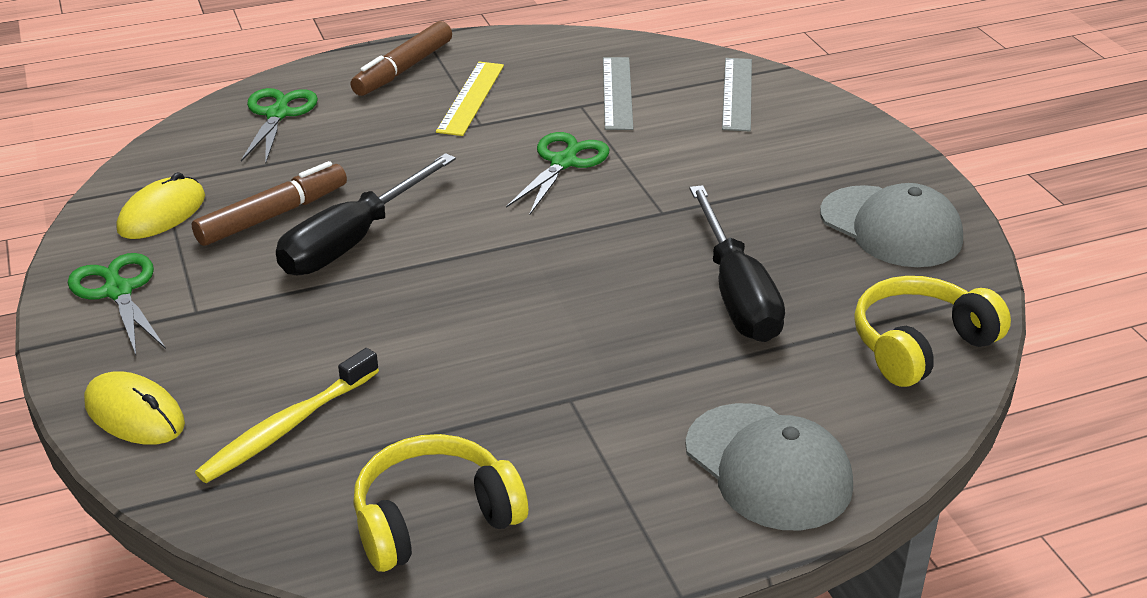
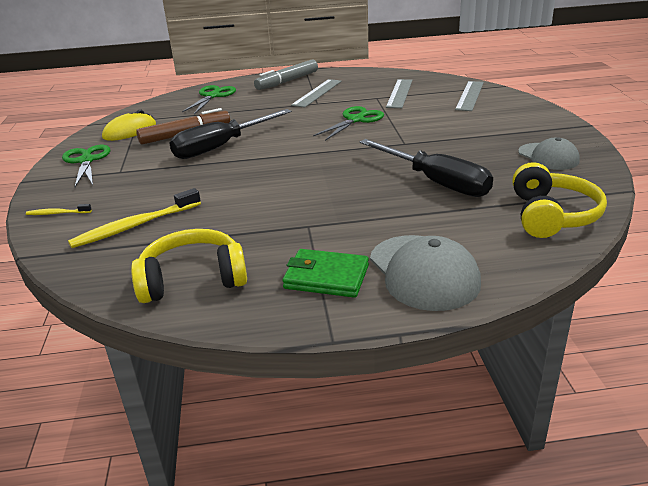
camera: 15 degrees right, 5 degrees down
(135, 414) = (57, 213): yellow mouse -> yellow toothbrush
(403, 69) = (287, 81): brown marker -> grey marker
(471, 98) = (317, 93): yellow ruler -> grey ruler
(633, 491) = (326, 277): none -> green wallet
(736, 293) = (436, 182): black screwdriver -> black screwdriver turned 45 degrees counterclockwise
(891, 227) = (548, 157): grey cap -> grey cap, size x0.66
(919, 345) = (552, 215): yellow headphones -> yellow headphones turned 120 degrees clockwise

